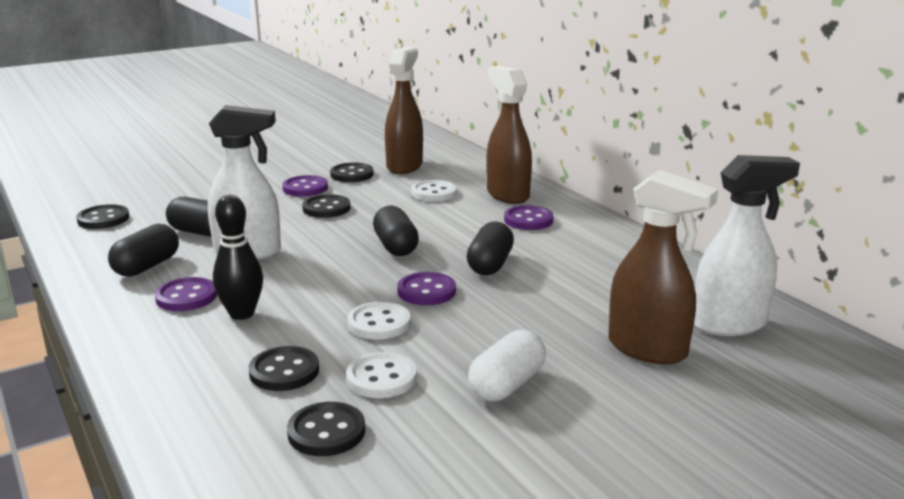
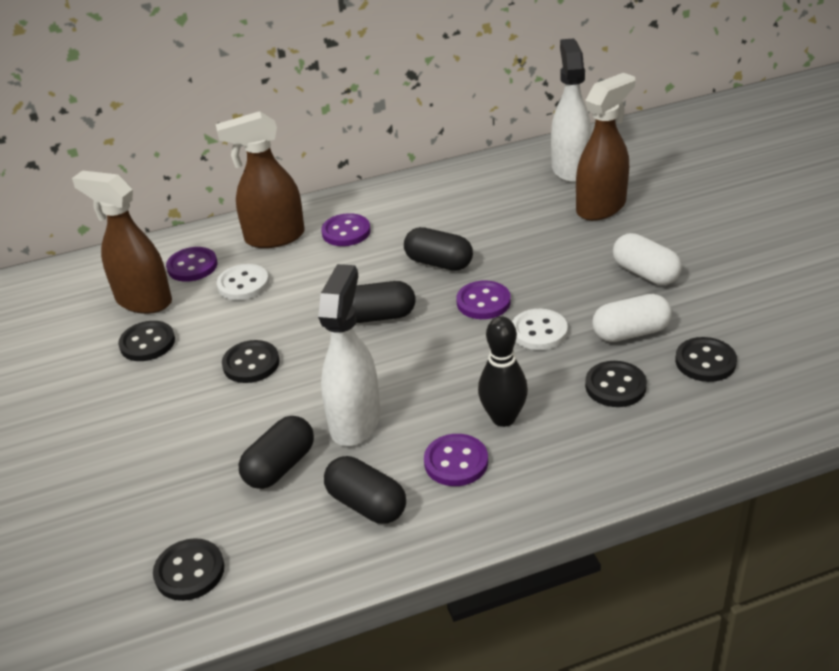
camera: 75 degrees left, 15 degrees up
(305, 188) = (173, 382): purple button -> purple button (192, 266)
(381, 378) = (630, 333): white button -> white capsule

